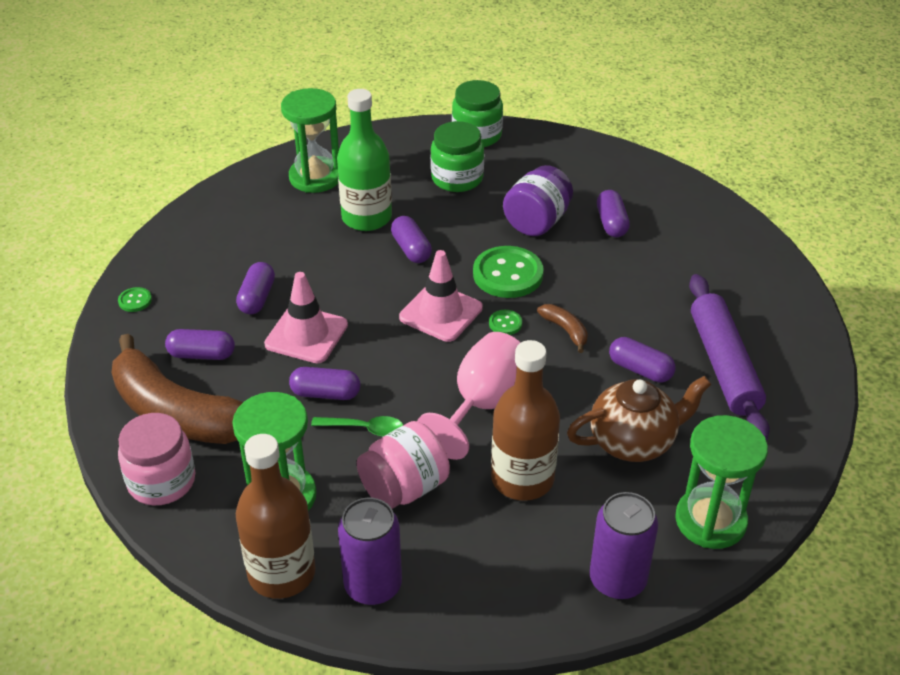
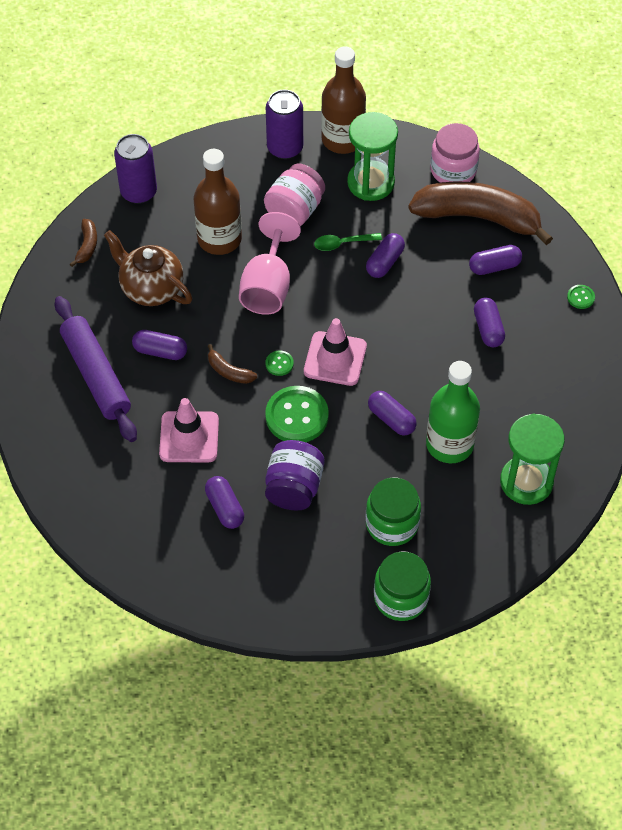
camera: 160 degrees right, 15 degrees up
(306, 335) = (428, 306): pink traffic cone -> pink traffic cone (189, 437)
(325, 393) = (385, 262): purple capsule -> purple capsule turned 45 degrees counterclockwise
(633, 442) = (151, 288): brown teapot -> brown teapot turned 75 degrees clockwise
(710, 521) = (87, 246): green hourglass -> brown banana

